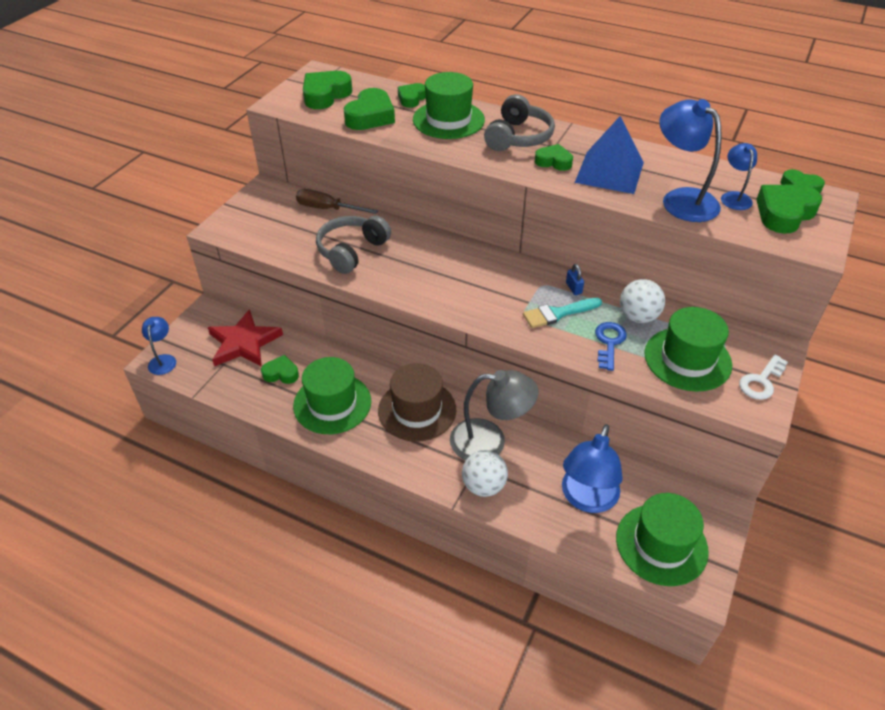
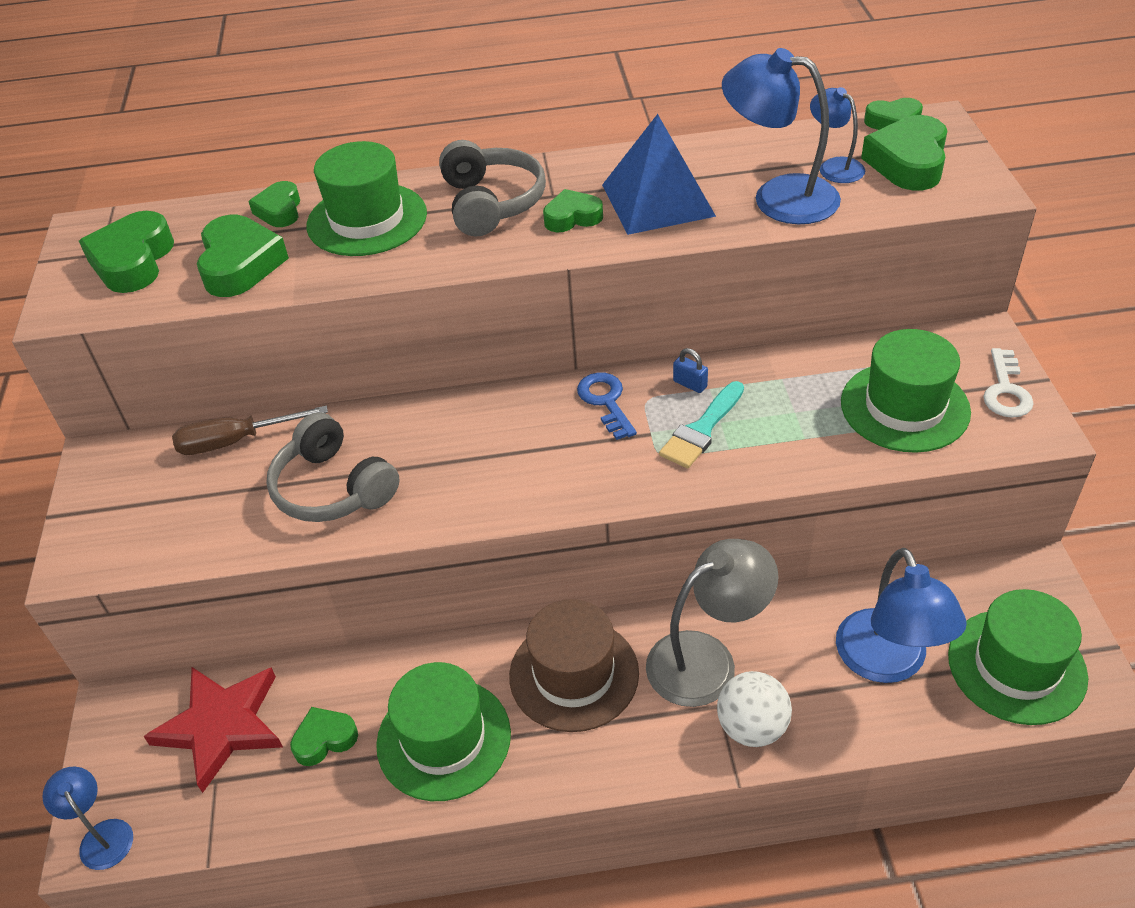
camera: 30 degrees left, 0 degrees up
(351, 251) = (333, 488): grey headphones -> grey headphones turned 45 degrees counterclockwise
(609, 342) = (798, 435): blue key -> blue key (605, 401)
(638, 317) = (801, 382): white ball -> none

